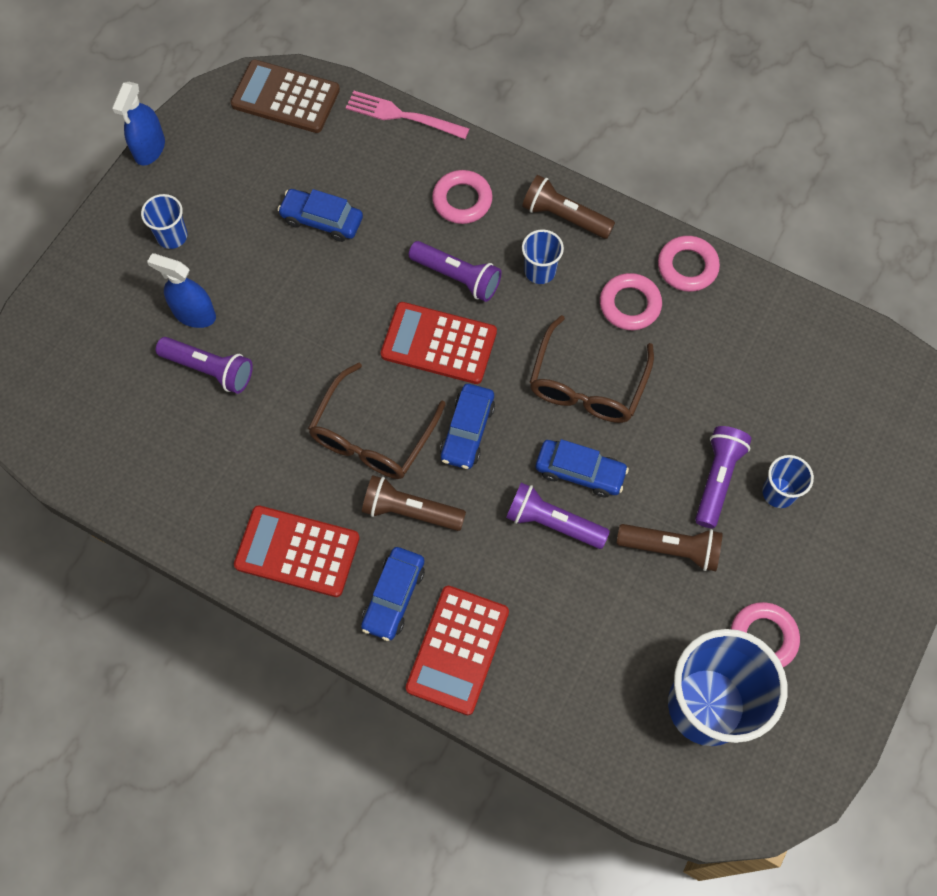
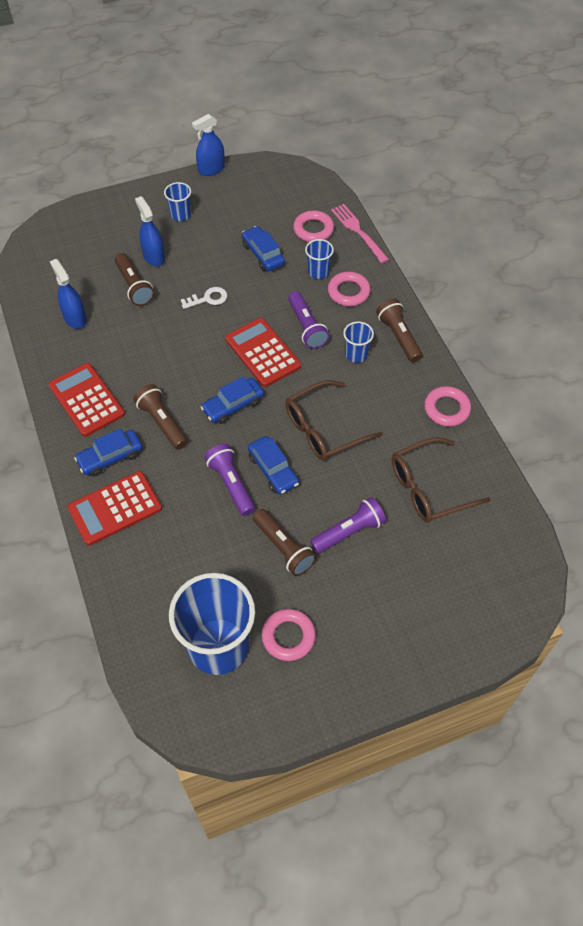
camera: 40 degrees right, 10 degrees down
(179, 462) = (75, 318): none -> blue spray bottle
(209, 369) = (134, 286): purple flashlight -> brown flashlight
(285, 97) = (304, 186): brown calculator -> none
(313, 322) = (208, 299): none -> white key
(372, 436) = (181, 373): brown glasses -> brown glasses (428, 488)
(630, 305) = (391, 405): pink ring -> pink ring (313, 230)
(778, 492) = (379, 566): blue cup -> blue cup (318, 272)

